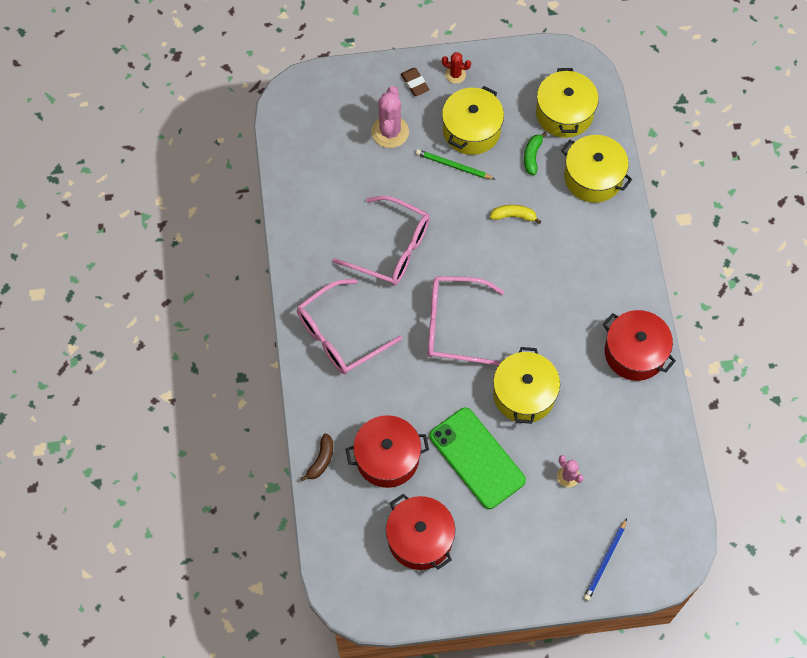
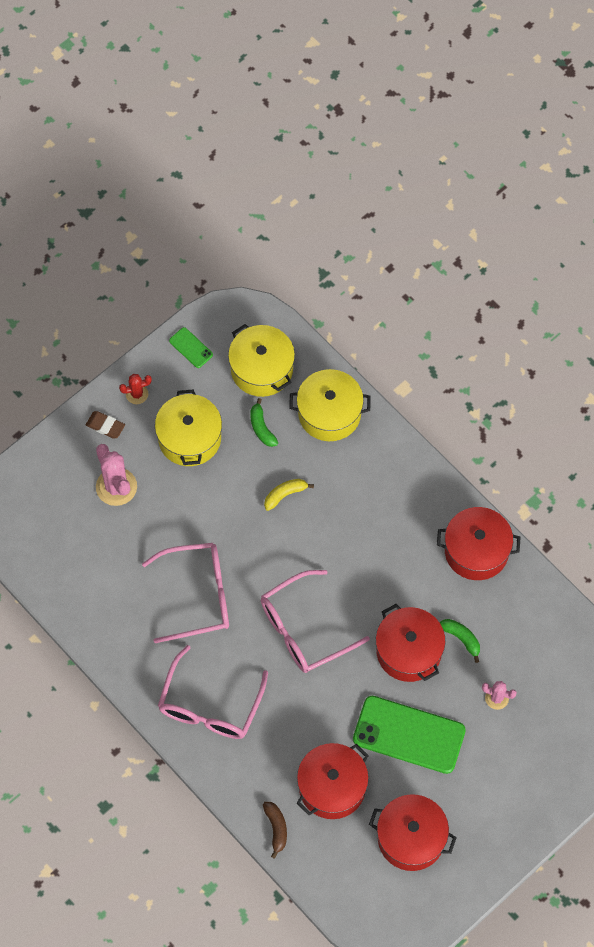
camera: 35 degrees left, 0 degrees up
(453, 166) = (197, 482): green pencil -> none
(521, 66) = (191, 348): none -> green phone
(524, 394) = (409, 651): yellow pot -> red pot
(573, 412) = (461, 638): none -> green banana
(605, 561) = (578, 750): blue pencil -> none

